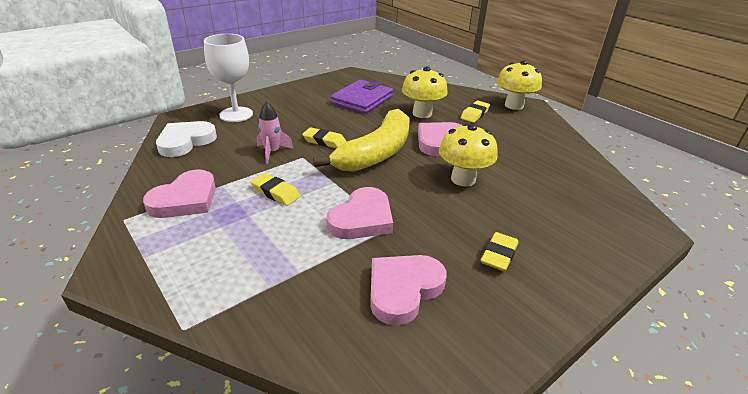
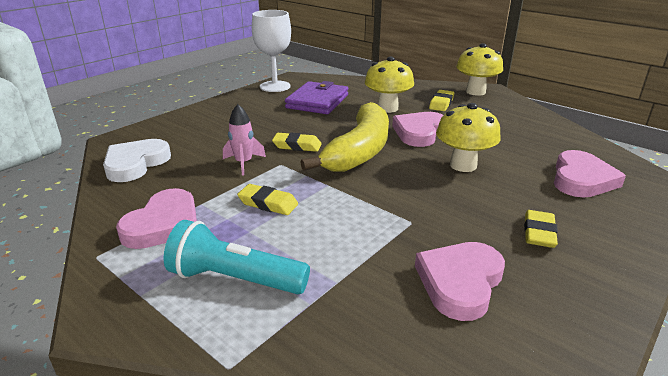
camera: 10 degrees left, 5 degrees down
(219, 256) = (234, 279): none -> turquoise flashlight
(236, 114) = (183, 130): white goblet -> white goblet (275, 86)
(362, 219) = (378, 217): pink heart -> pink heart (581, 179)

